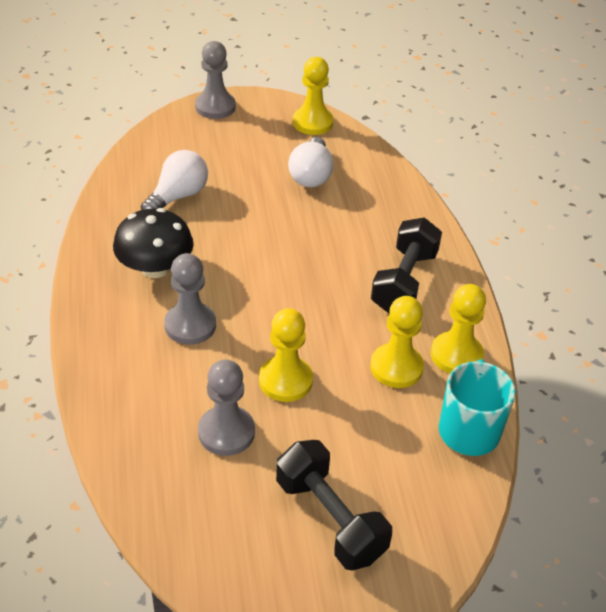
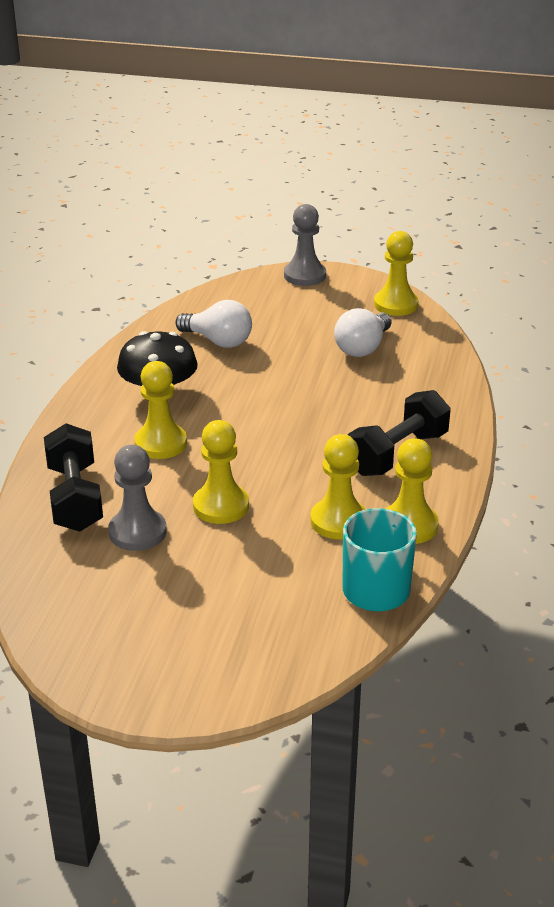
camera: 25 degrees right, 10 degrees down
(178, 196) = (218, 341): white light bulb -> white light bulb turned 60 degrees clockwise
(190, 325) = (161, 443): grey pawn -> yellow pawn
(330, 519) = (188, 622): black dumbbell -> black dumbbell (75, 498)

